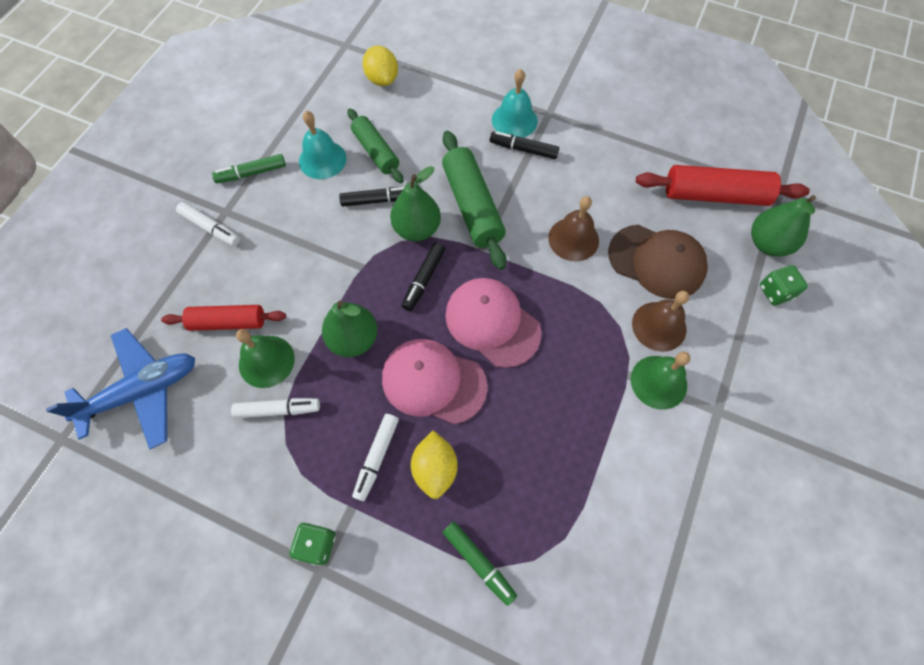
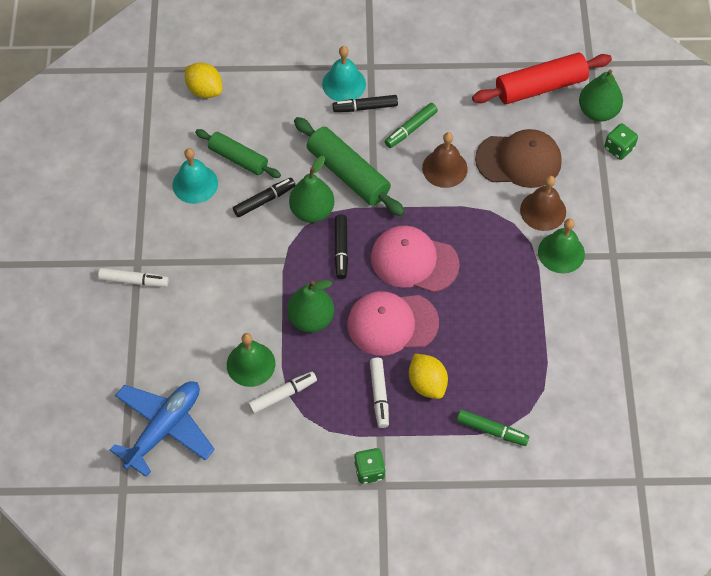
camera: 25 degrees left, 5 degrees down
(228, 322) = (200, 348): red rolling pin -> none
(251, 173) = (139, 220): green marker -> green marker (411, 129)

